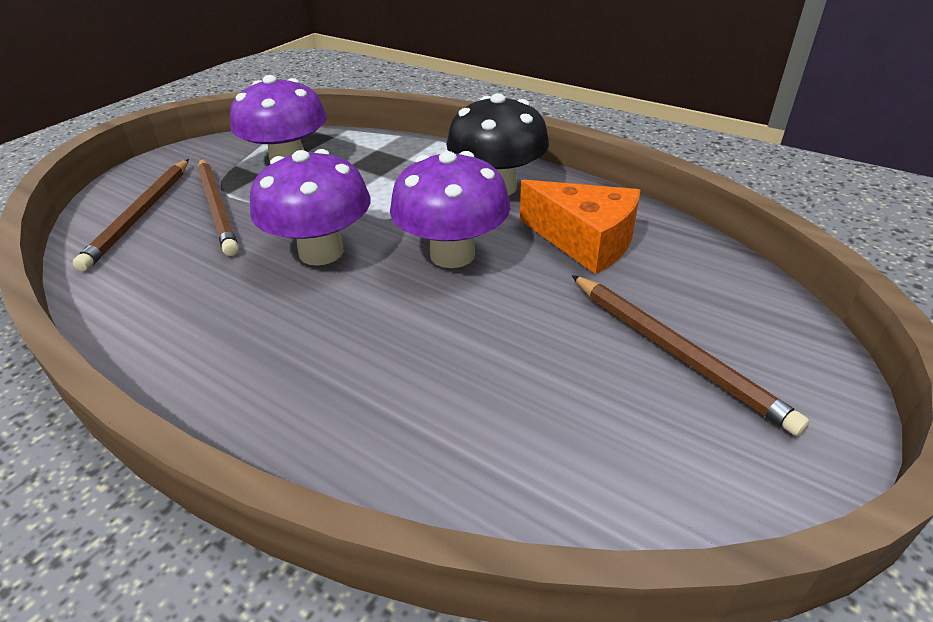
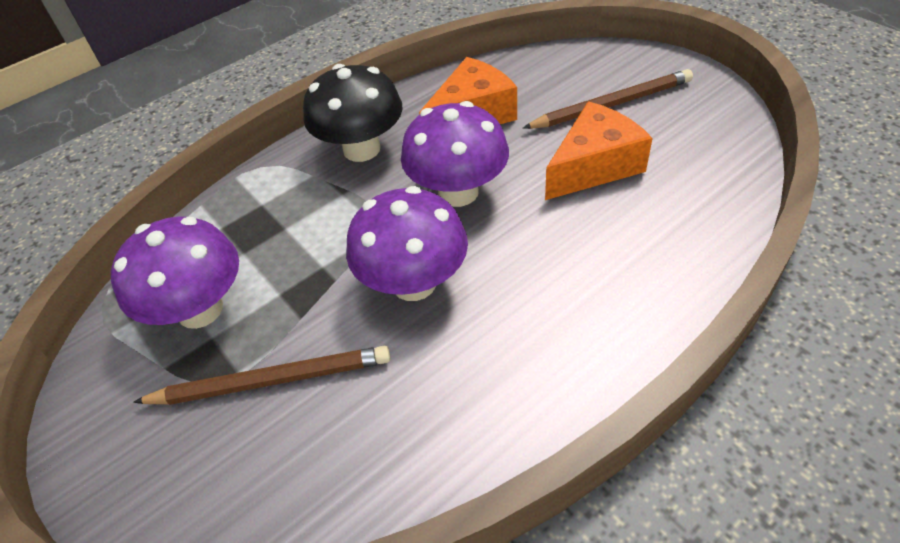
camera: 70 degrees left, 10 degrees up
(141, 215) = (240, 469): brown pencil -> none
(533, 350) = (594, 166): none -> orange cheese

